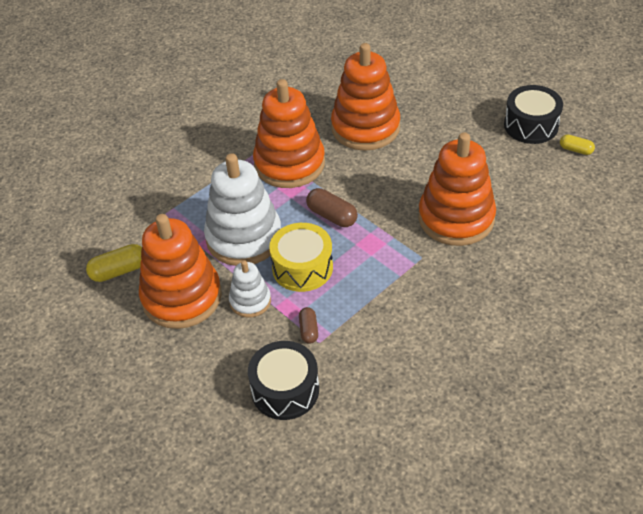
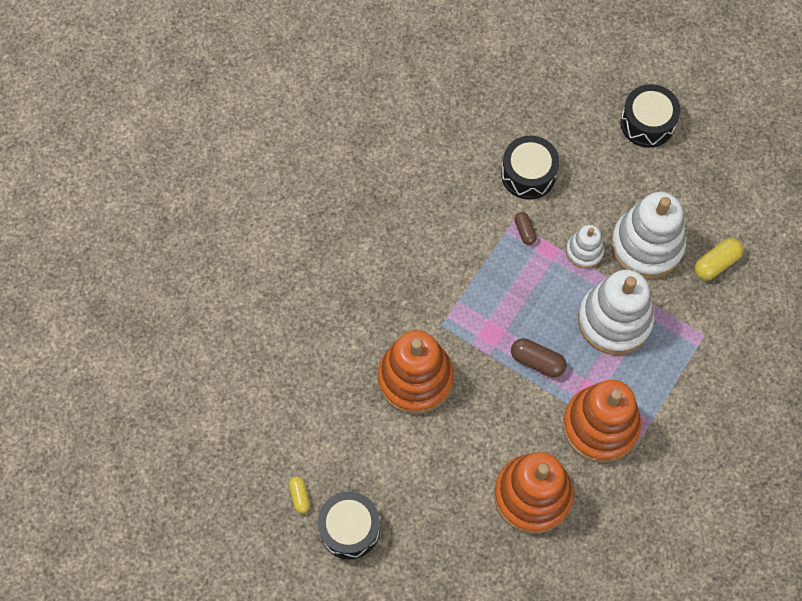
camera: 165 degrees right, 20 degrees up
(118, 427) = (647, 123): none -> black drum
(181, 297) = (646, 245): orange stacking toy -> white stacking toy
(302, 268) = (548, 295): yellow drum -> none
(575, 150) = (300, 496): yellow capsule -> yellow capsule turned 60 degrees clockwise

